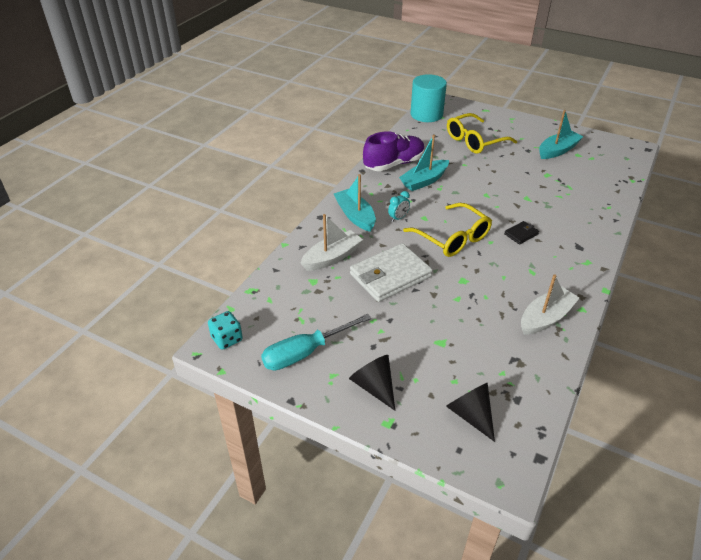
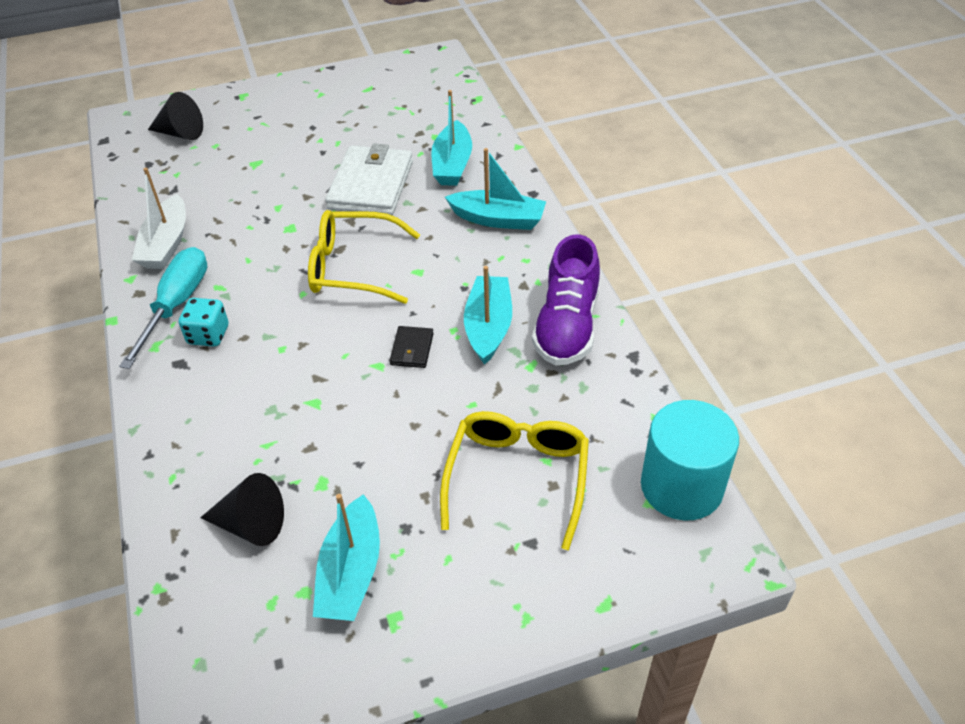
camera: 135 degrees right, 5 degrees up
(227, 339) = (435, 65): turquoise dice -> turquoise dice (208, 335)
(305, 353) = (362, 92): turquoise screwdriver -> turquoise screwdriver (176, 305)
(332, 257) = (452, 164): white boat -> turquoise boat
(374, 387) = (278, 106): black cone -> black cone (251, 524)
(398, 218) = (447, 250): turquoise clock -> none
(521, 234) = (272, 330): black wallet -> black wallet (412, 349)

